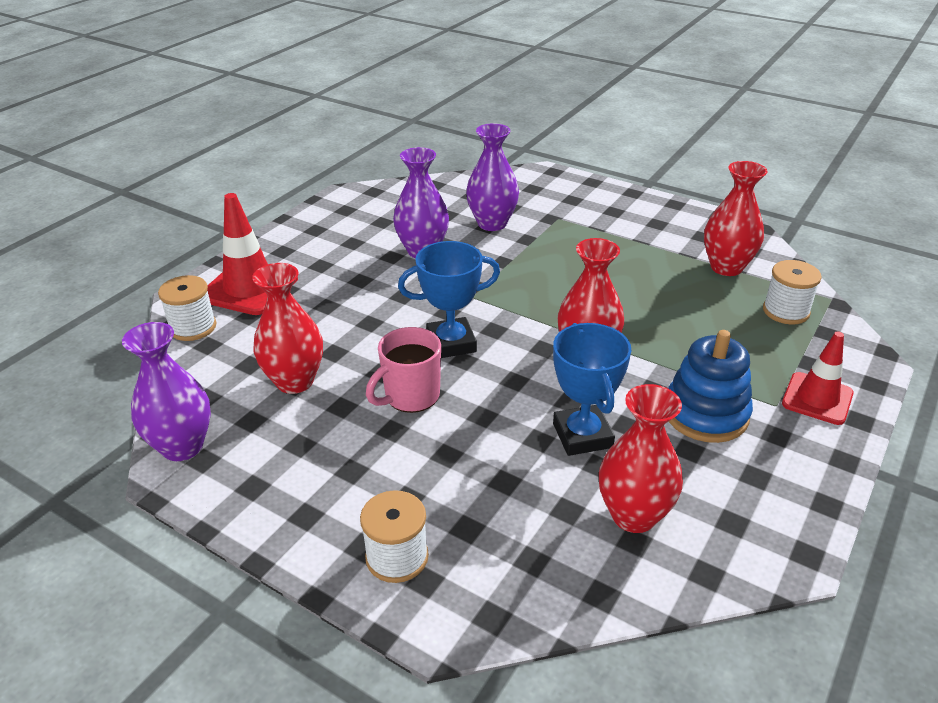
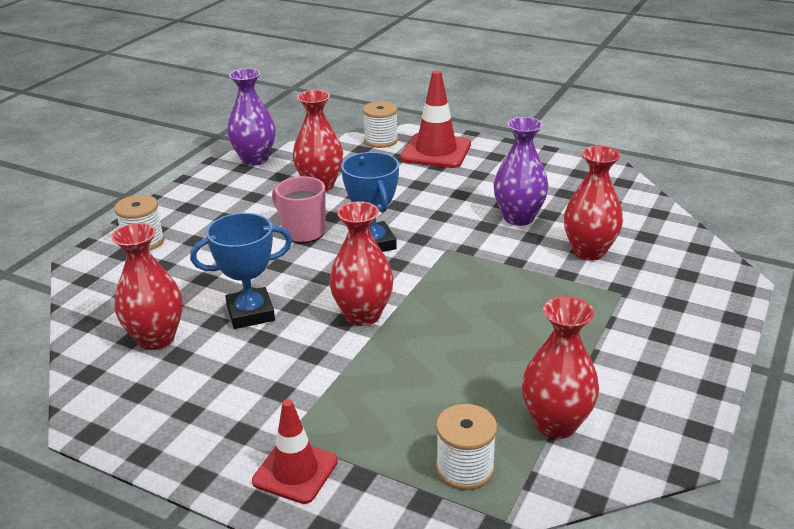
camera: 85 degrees right, 5 degrees down
(492, 223) = (589, 252): purple vase -> red vase
(705, 414) = (274, 386): blue stacking toy -> none

